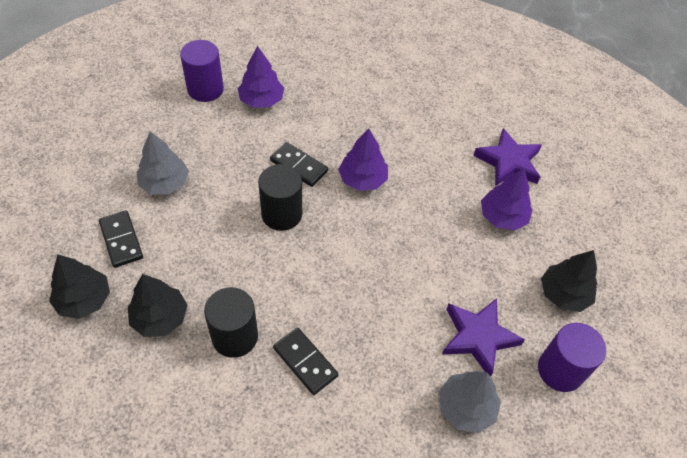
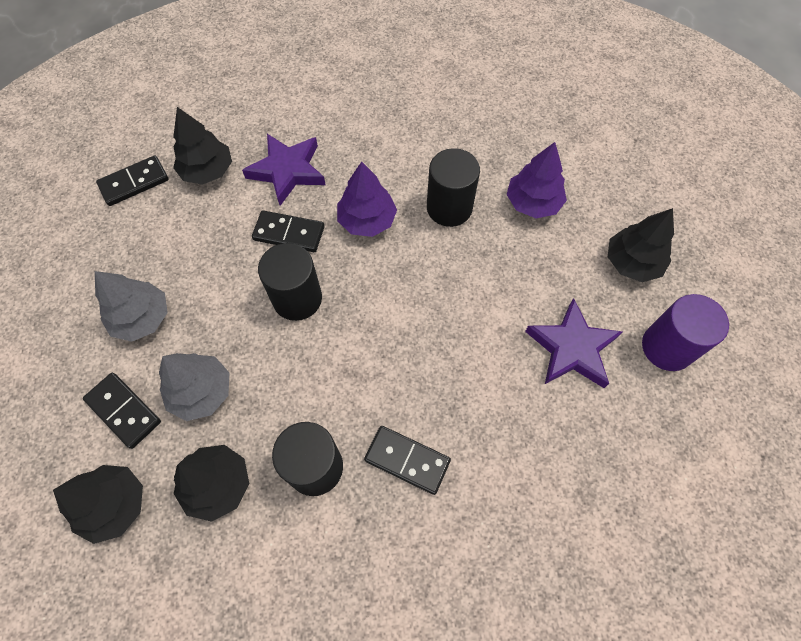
camera: 20 degrees left, 10 degrees up
(205, 89) = (134, 182): purple cylinder -> black domino
(261, 100) = (207, 171): purple tree -> black tree
(432, 194) = (449, 208): none -> black cylinder
(466, 407) = (596, 431): grey tree -> grey tree (201, 392)
(508, 162) = (510, 138): purple star -> purple star (287, 171)

